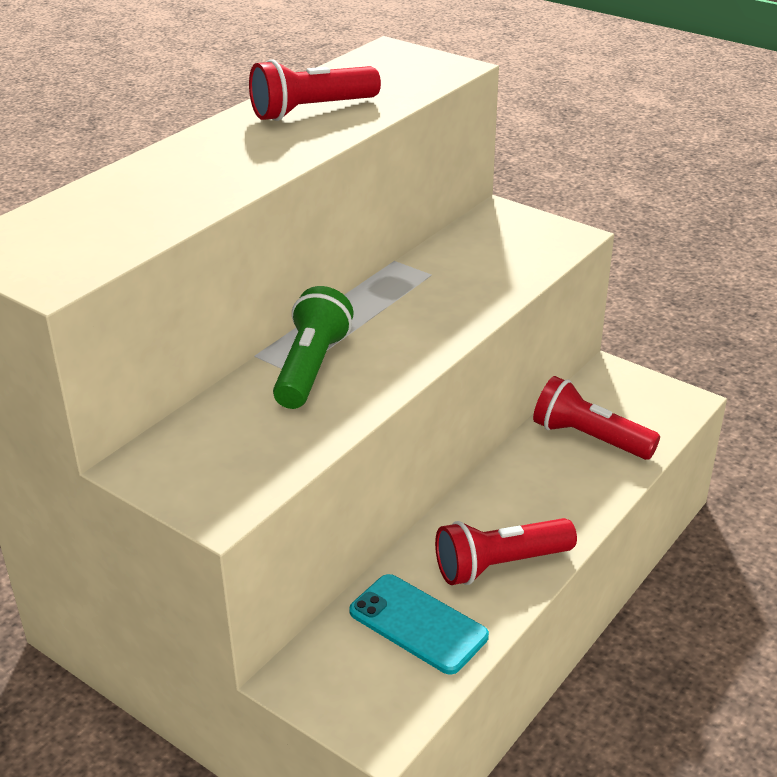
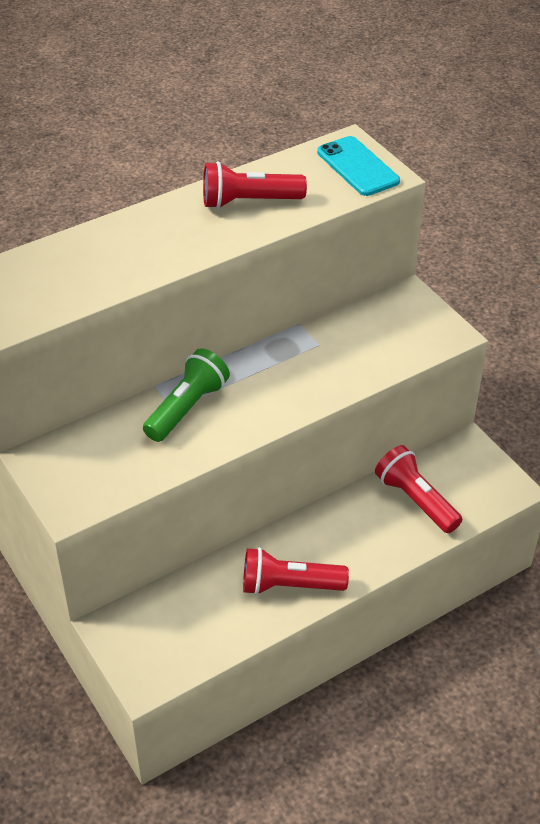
camera: 20 degrees right, 10 degrees up
(418, 624) = (208, 612): turquoise phone -> turquoise phone (357, 167)

